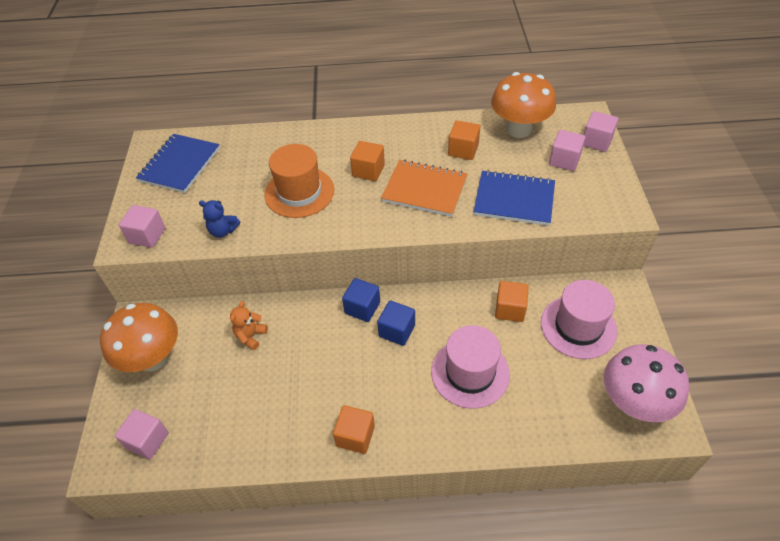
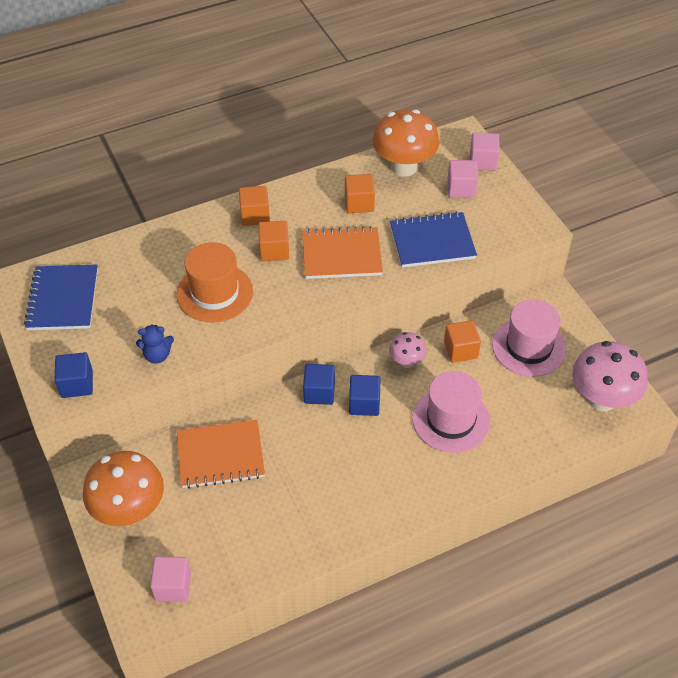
camera: 25 degrees left, 0 degrees up
(147, 235) = (77, 384): pink cube -> blue cube
(250, 336) = (220, 455): orange teddy bear -> orange notebook
(355, 436) = (374, 510): orange cube -> orange cube (255, 215)
(454, 304) = (406, 362): none -> pink mushroom

